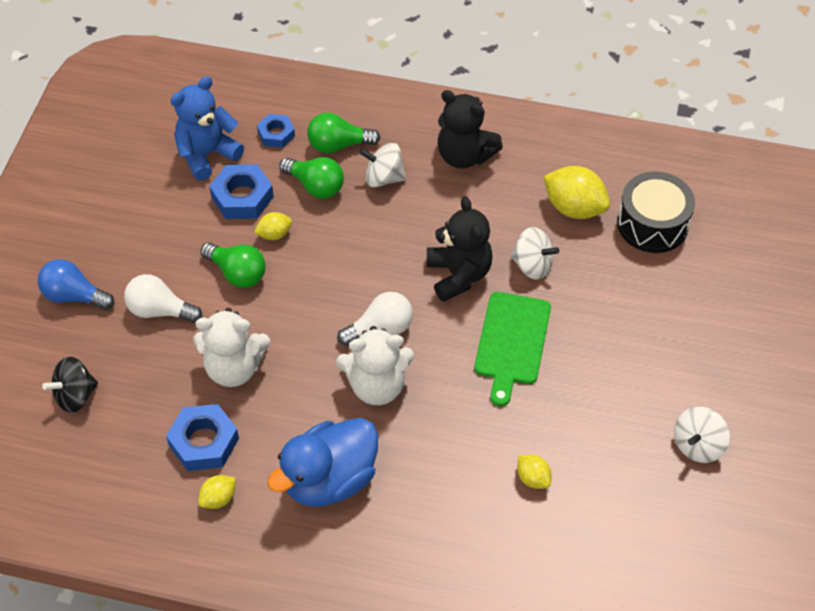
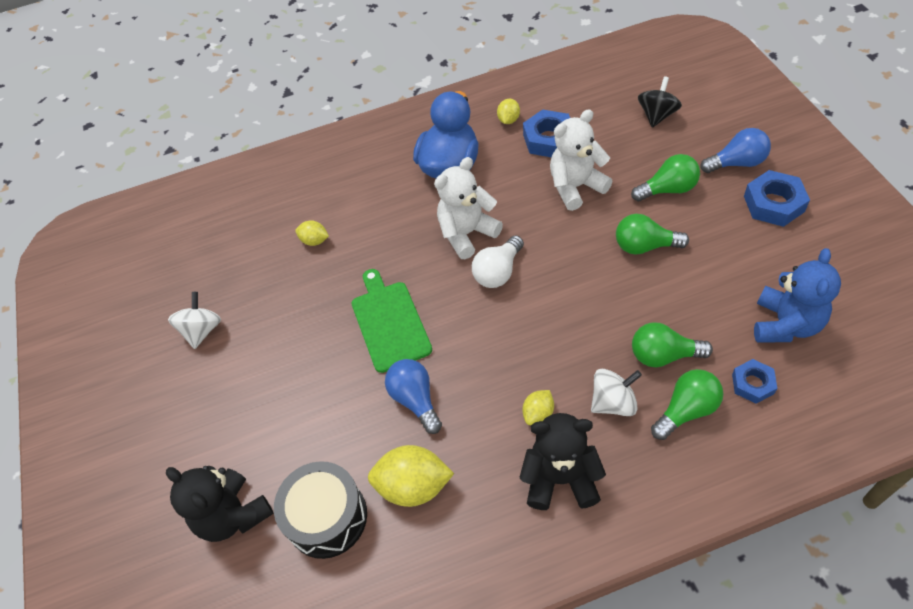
camera: 155 degrees right, 0 degrees up
(160, 310) = (668, 189): white light bulb -> green light bulb
(242, 197) = (711, 306): blue nut -> blue nut (773, 204)
(274, 234) = (650, 292): yellow lemon -> yellow lemon (538, 414)
(458, 275) = (472, 352): black teddy bear -> black teddy bear (233, 515)
(532, 265) = (415, 400): white spinning top -> blue light bulb

